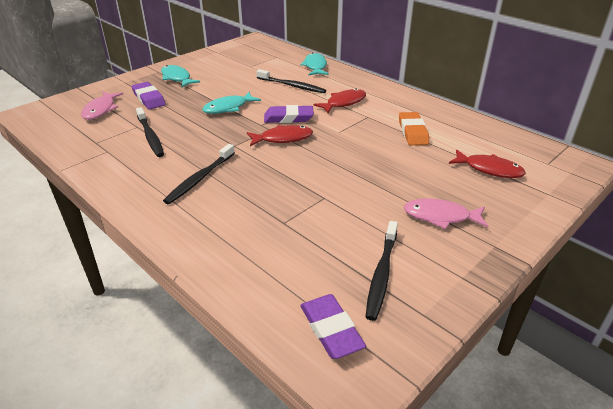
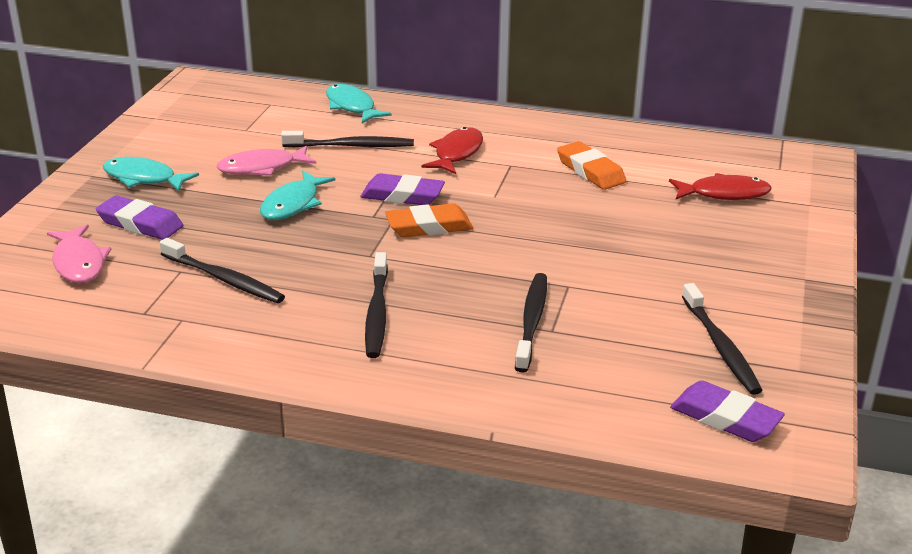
camera: 30 degrees left, 5 degrees down
(278, 212) = (532, 321): none -> black toothbrush
(283, 138) = (429, 227): red fish -> orange eraser
(288, 118) = (402, 195): purple eraser -> purple eraser turned 45 degrees clockwise
(440, 216) = (722, 265): pink fish -> pink fish (262, 168)

